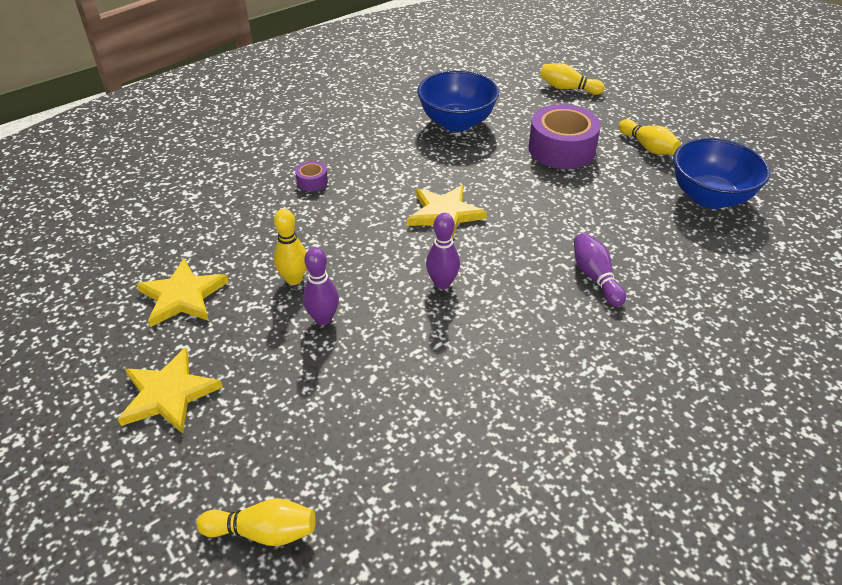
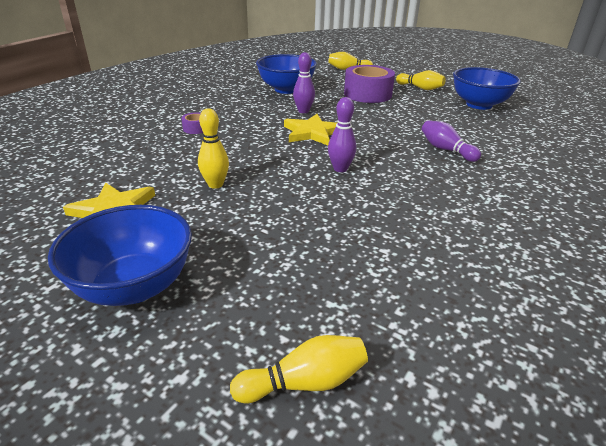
camera: 20 degrees left, 10 degrees down
(168, 394) = (134, 286): yellow star -> blue bowl
(323, 318) = (257, 204): purple bowling pin -> purple bowling pin (303, 111)

